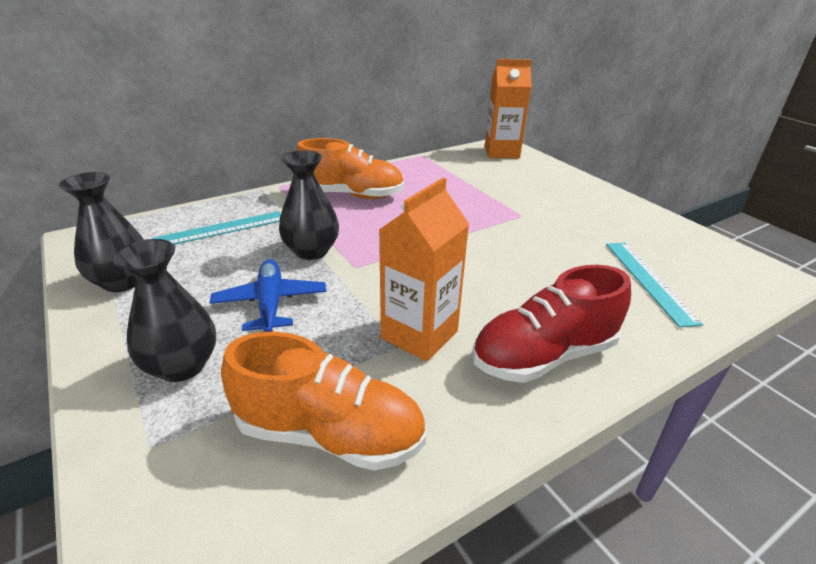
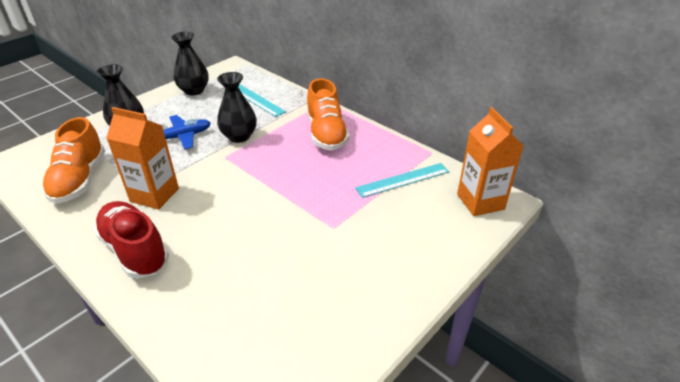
camera: 75 degrees right, 5 degrees up
(649, 280) = (238, 315): turquoise ruler -> turquoise ruler (403, 180)

